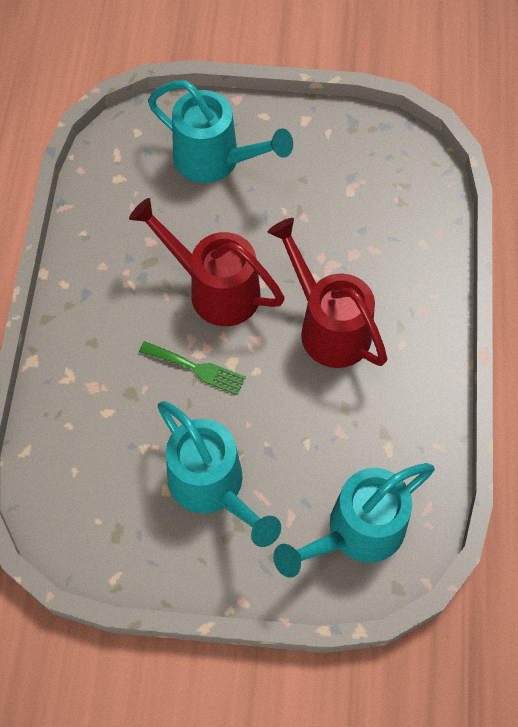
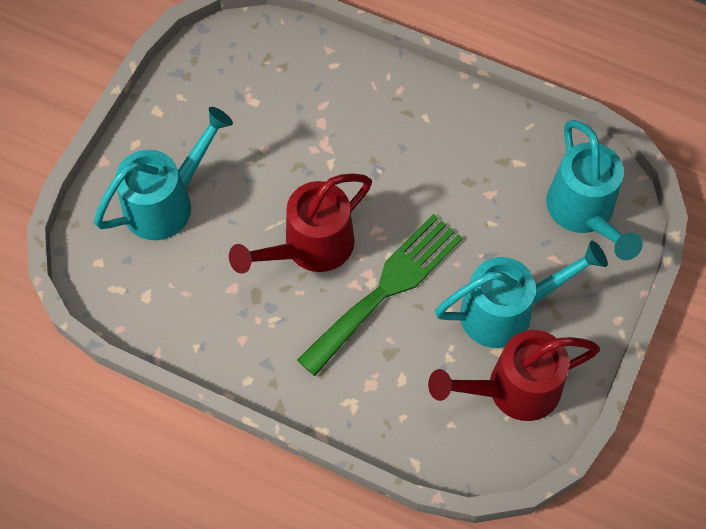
camera: 70 degrees left, 0 degrees up
(196, 368) = (386, 288): green fork -> green fork, size x1.96
(328, 326) = (386, 167): red watering can -> red watering can (513, 389)

